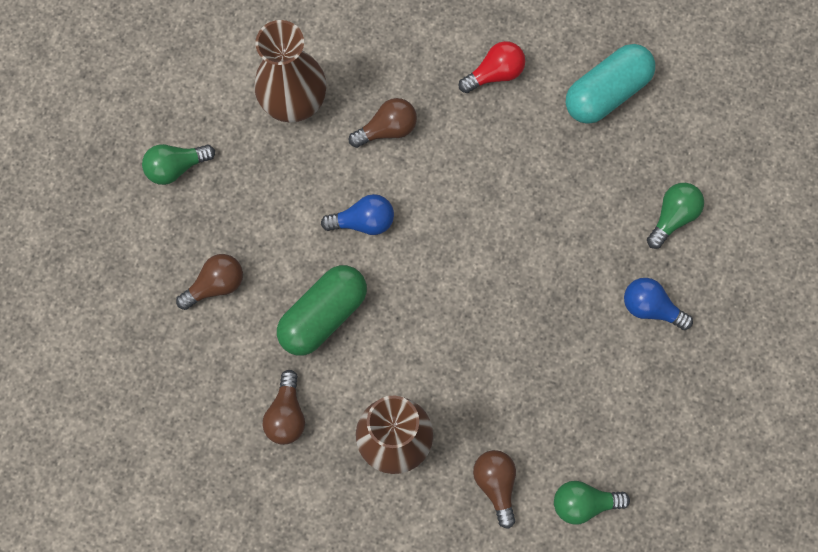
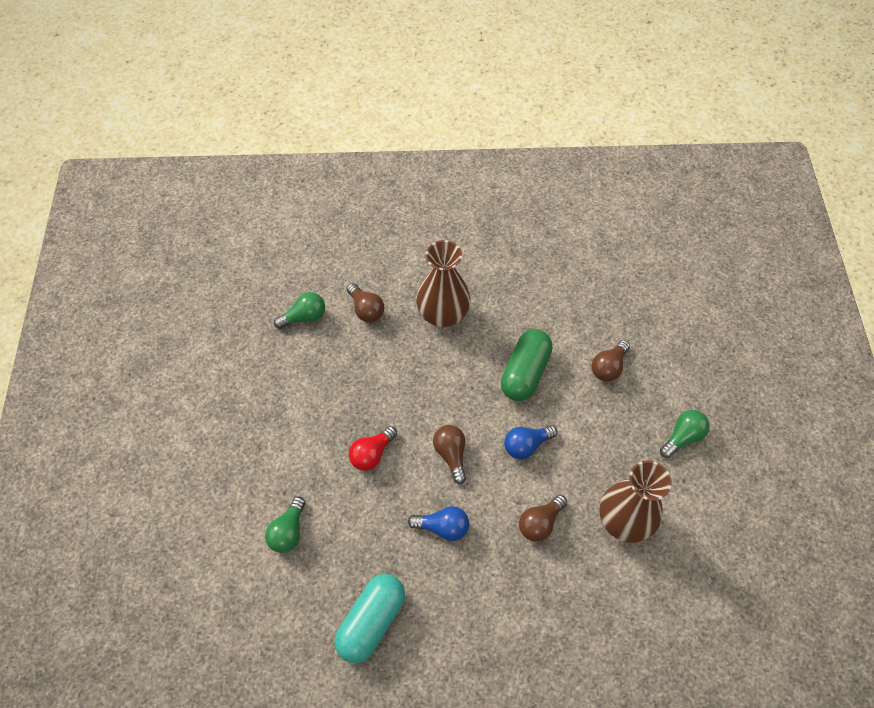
camera: 160 degrees right, 15 degrees down
(286, 414) = (520, 306): brown light bulb -> brown light bulb (451, 455)
(495, 73) = (472, 604): red light bulb -> red light bulb (372, 454)
(651, 307) = (289, 456): blue light bulb -> blue light bulb (443, 527)

